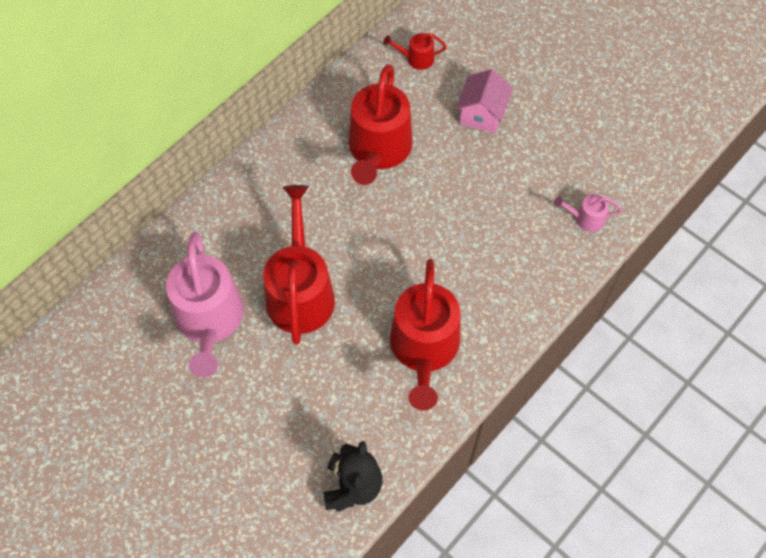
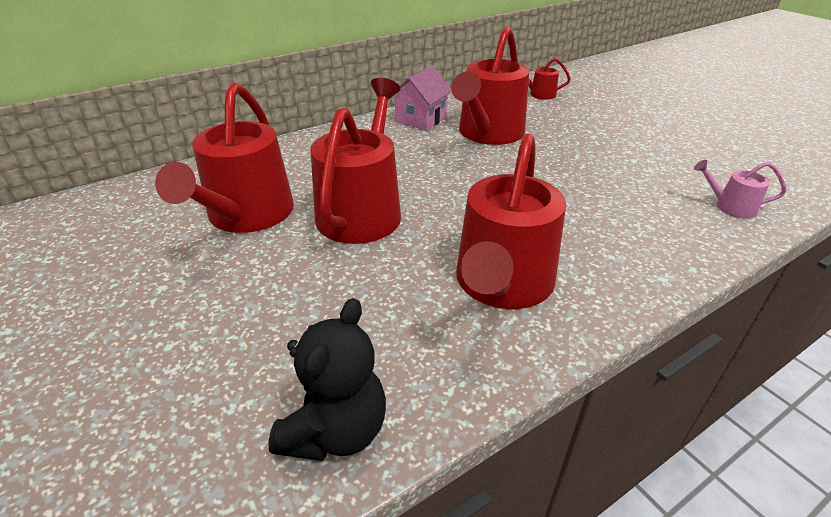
camera: 15 degrees right, 25 degrees down
(210, 320) = (247, 215): pink watering can -> red watering can
(482, 114) = (601, 127): pink house -> pink house (420, 119)

